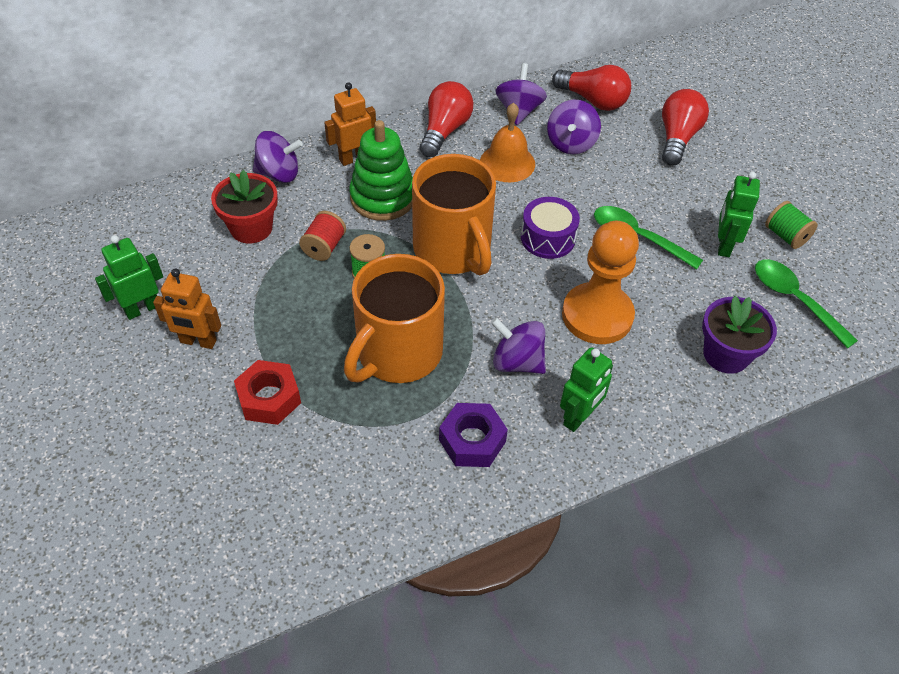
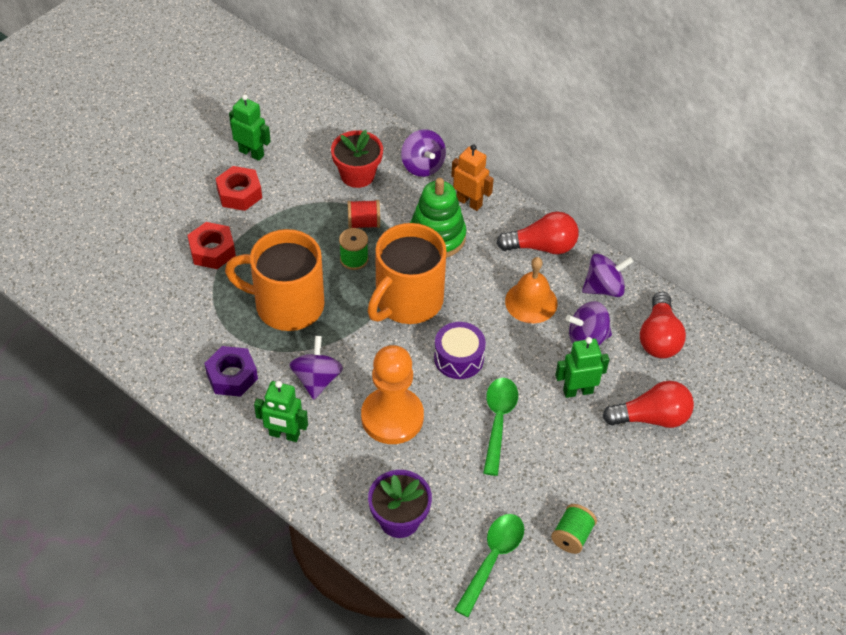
camera: 65 degrees right, 0 degrees up
(198, 342) = (239, 194): orange robot -> red nut
(723, 245) = (528, 488): green robot -> green robot (577, 391)

